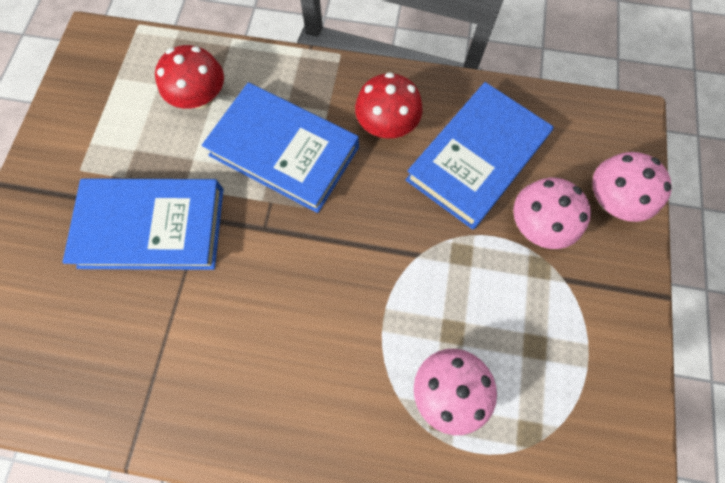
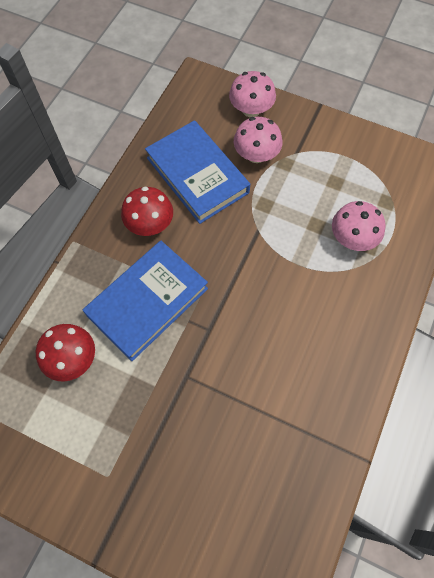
camera: 75 degrees left, 5 degrees down
(152, 227) = (183, 417): blue book -> none

